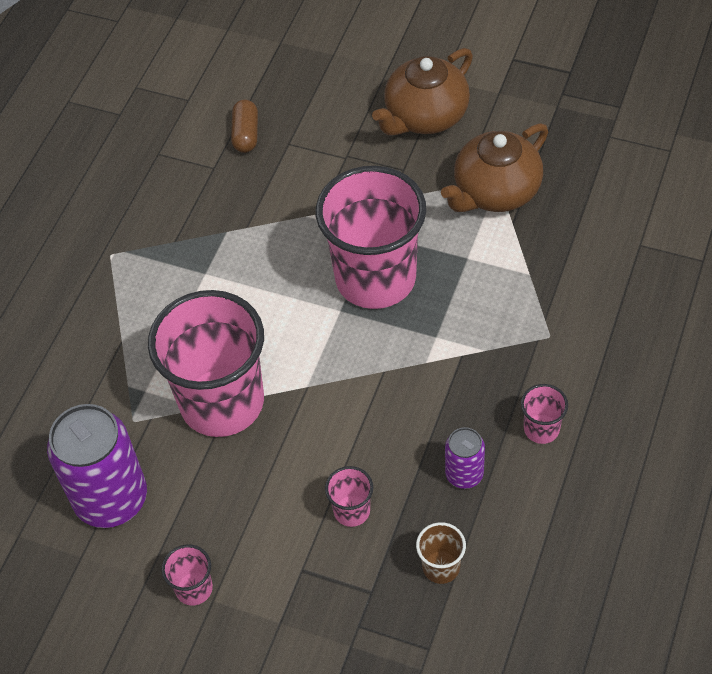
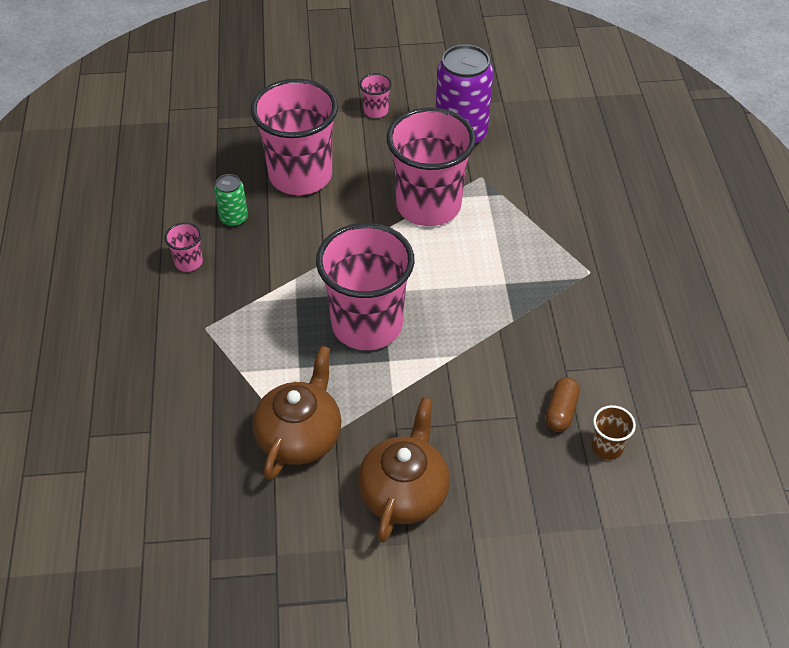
camera: 150 degrees right, 5 degrees down
(246, 134) = (561, 411): brown capsule -> brown capsule turned 45 degrees clockwise
(352, 511) = (300, 175): pink cup -> pink cup, size x2.44
(441, 567) = (227, 166): brown cup -> brown cup (607, 447)
(464, 474) = (234, 218): purple can -> green can

